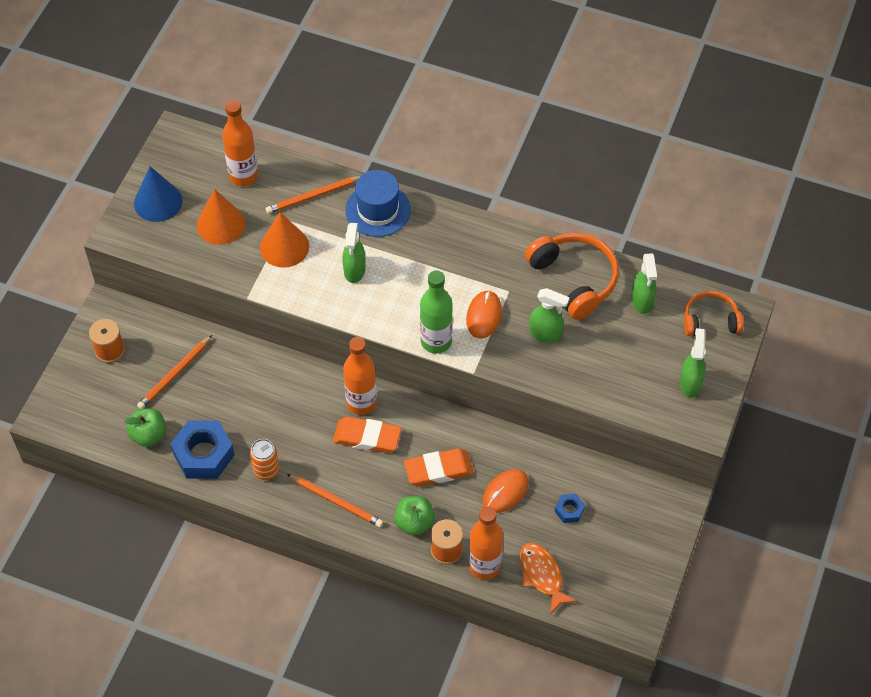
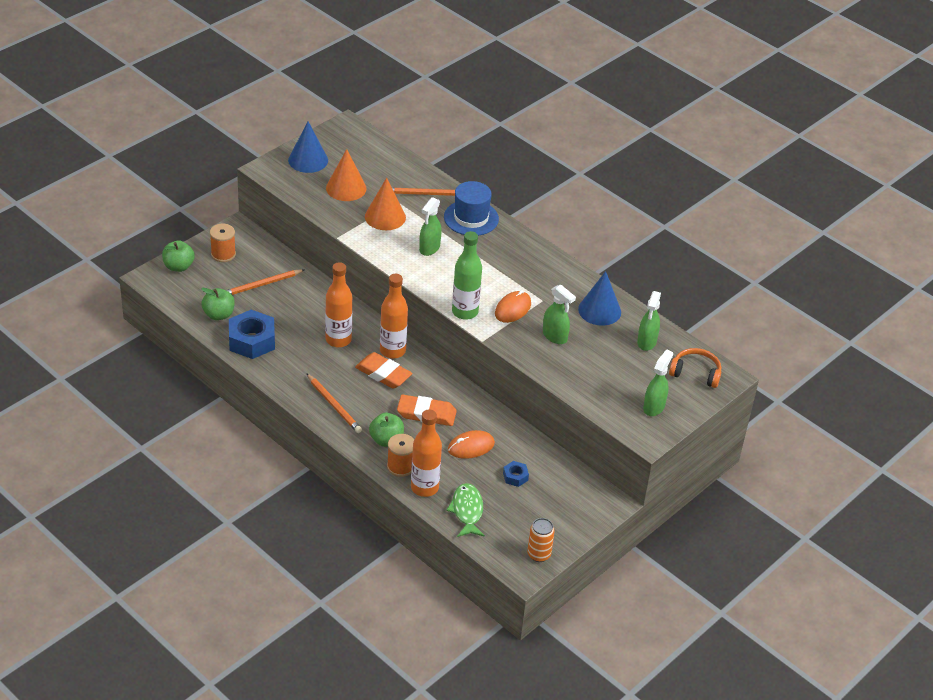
camera: 20 degrees right, 15 degrees down
(69, 388) = (178, 266): none -> green apple
(243, 176) = (382, 165): orange bottle -> orange bottle (338, 340)
(266, 471) = (292, 367): orange can -> orange can (538, 554)
(542, 575) = (467, 510): orange fish -> green fish
(574, 279) = (599, 310): orange headphones -> blue cone

